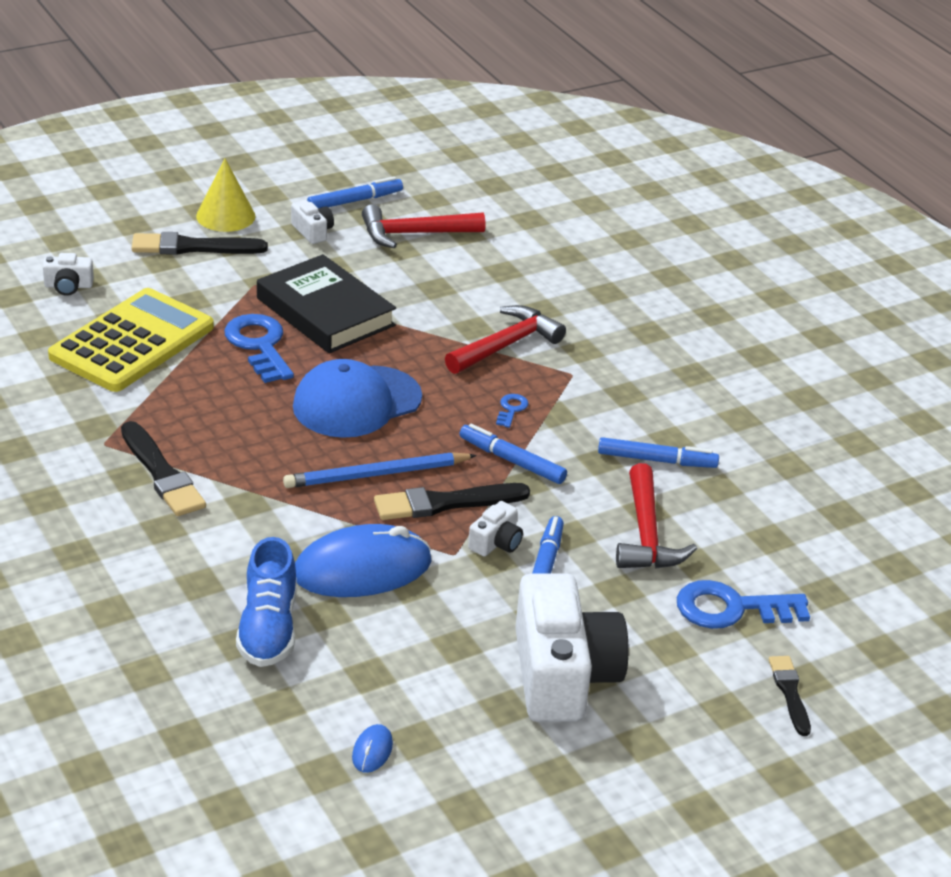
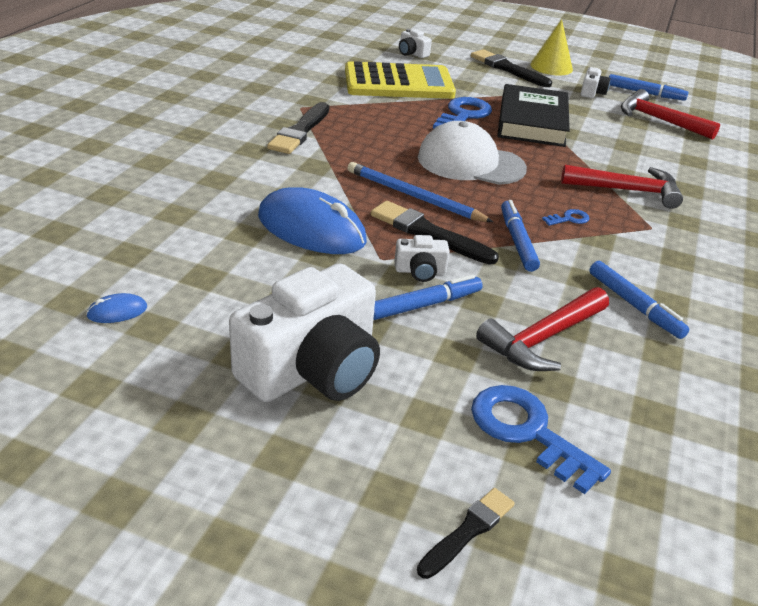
camera: 50 degrees right, 0 degrees up
(268, 628) = (202, 218): blue shoe -> none
(356, 402) = (470, 163): blue cap -> white cap

